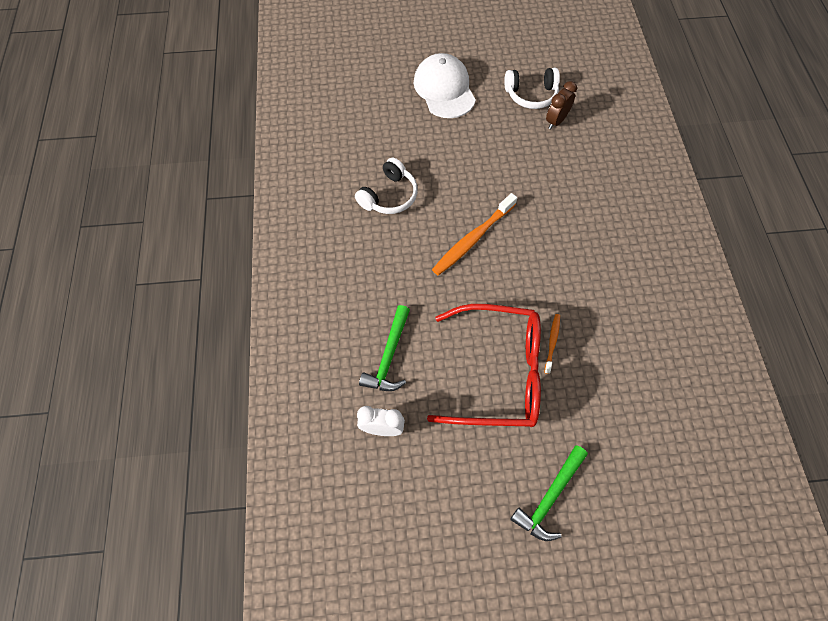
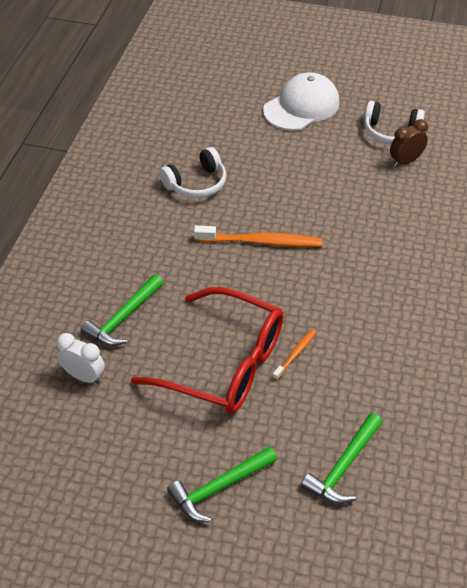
camera: 20 degrees right, 15 degrees down
(444, 89) = (301, 106): white cap -> white cap turned 45 degrees clockwise
(473, 239) = (261, 242): orange toothbrush -> orange toothbrush turned 150 degrees counterclockwise
(639, 438) = (343, 466): none -> green hammer

